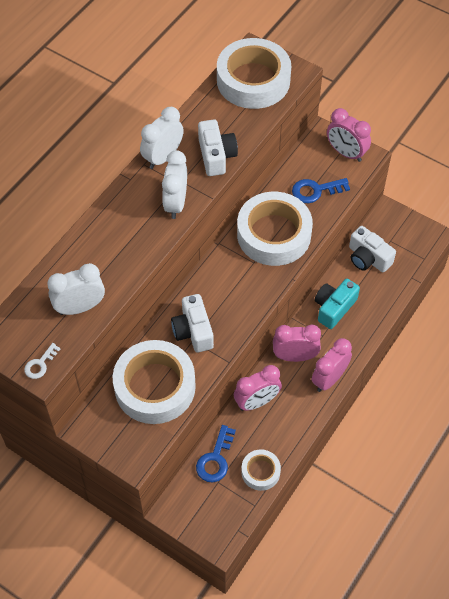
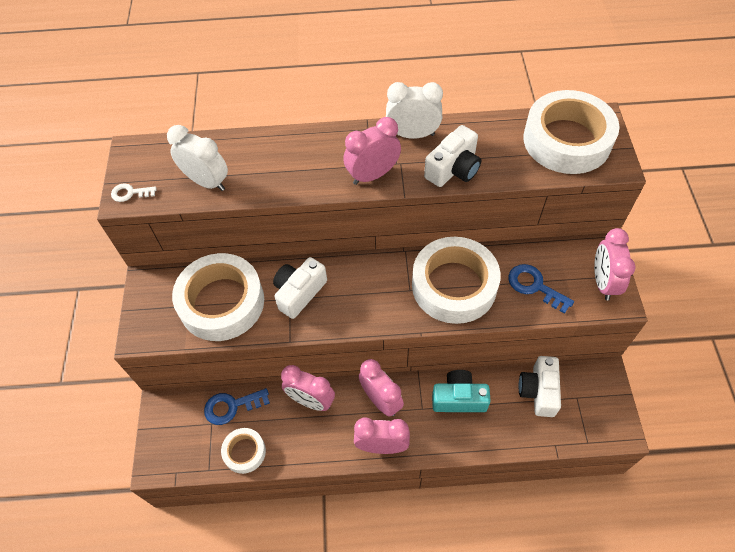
camera: 55 degrees right, 0 degrees up
(176, 203) = (372, 175): white clock -> pink clock

